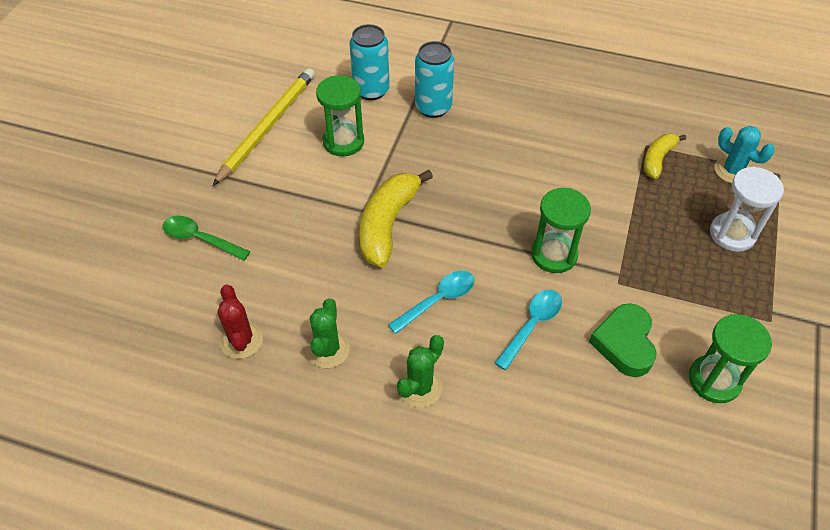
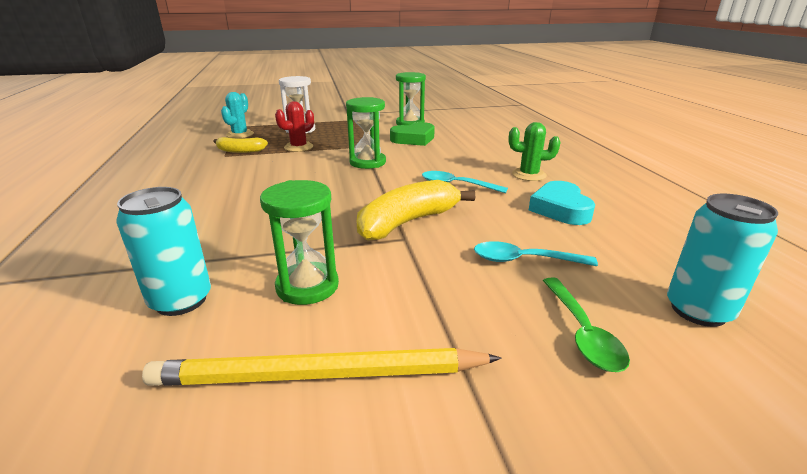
camera: 120 degrees left, 25 degrees down
(241, 340) = (624, 247): red cactus -> red cactus (298, 147)
(328, 349) = (560, 209): green cactus -> turquoise heart
(388, 224) = (408, 222): yellow banana -> yellow banana turned 150 degrees clockwise
(433, 107) = (207, 245): turquoise can -> turquoise can (698, 310)
(532, 325) = (434, 158): turquoise spoon -> turquoise spoon (524, 260)

